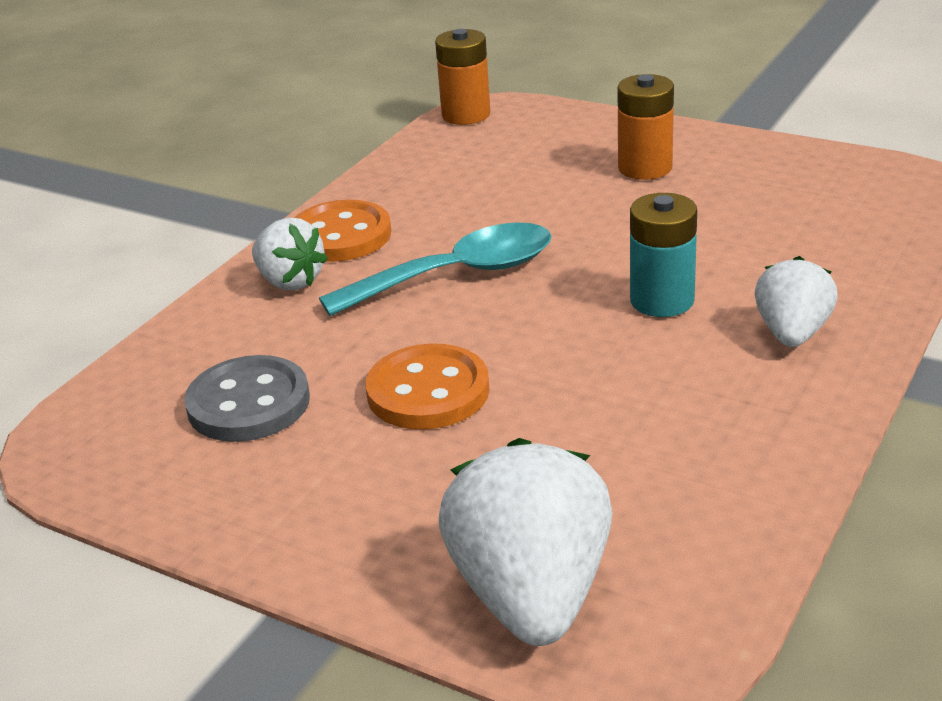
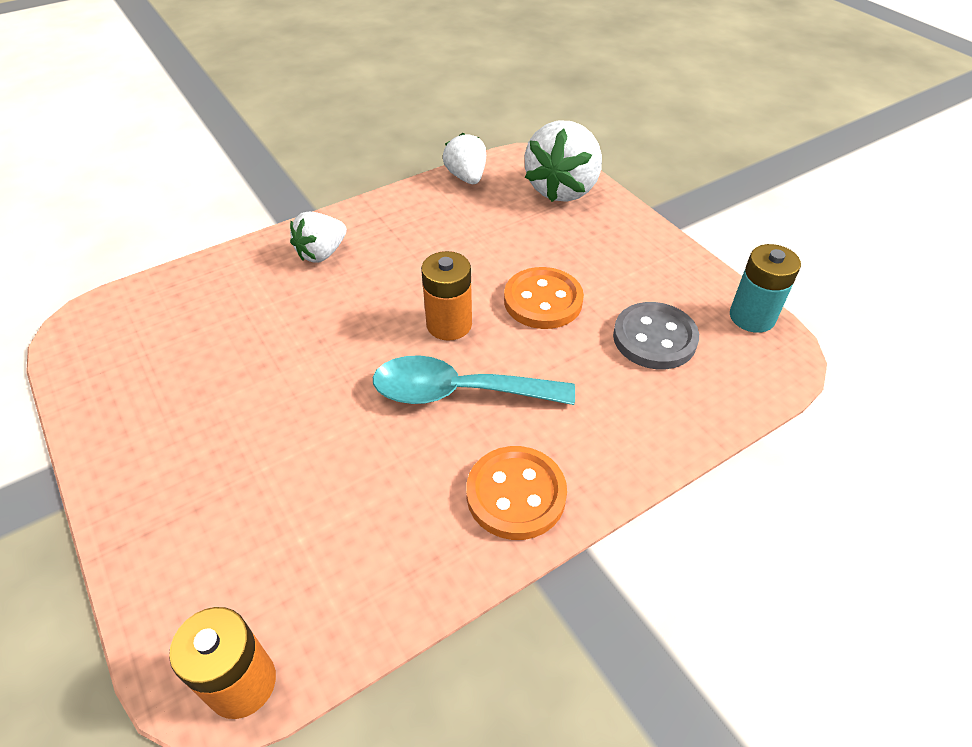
camera: 155 degrees left, 15 degrees up
(290, 281) = (585, 450): white strawberry -> white strawberry (466, 177)
(645, 168) = (206, 453): orange battery -> orange battery (449, 324)
(662, 300) = (357, 306): turquoise battery -> turquoise battery (752, 317)

